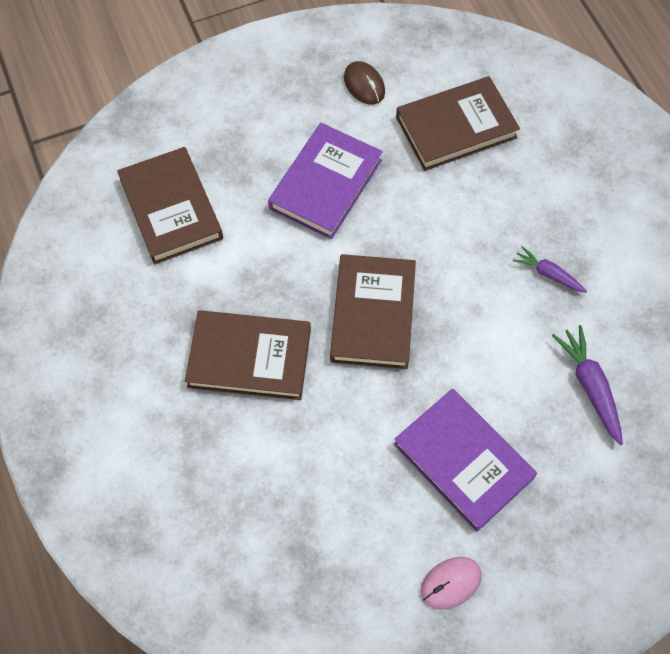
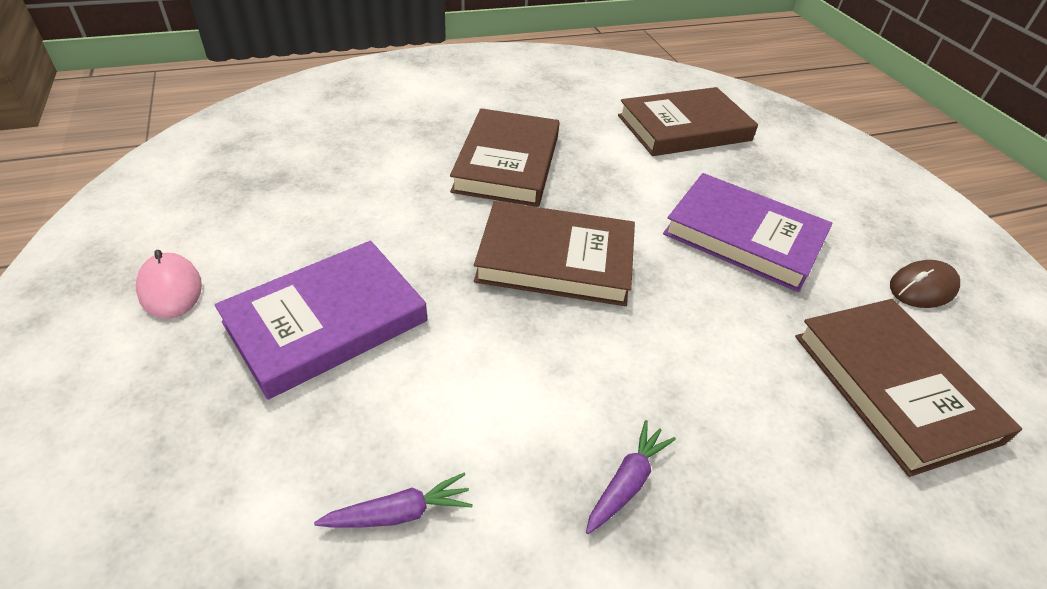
camera: 90 degrees right, 20 degrees down
(590, 386) = (399, 513): purple carrot -> purple carrot, size x0.64

